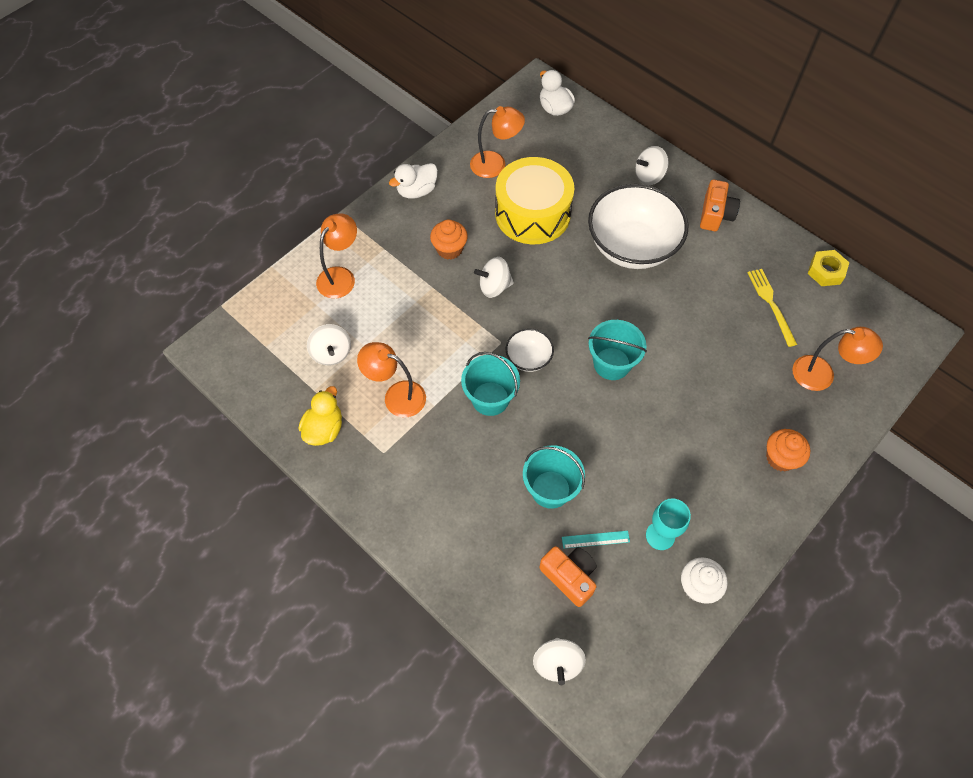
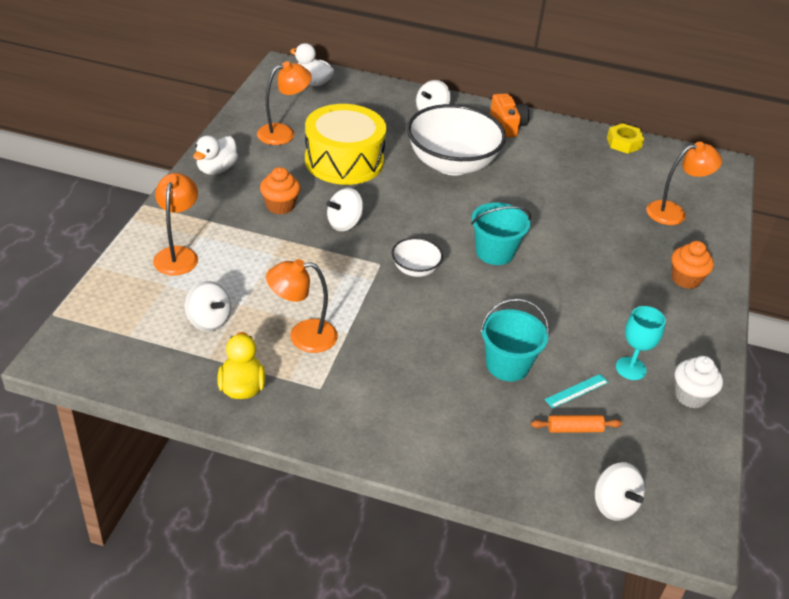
camera: 30 degrees left, 20 degrees down
(490, 398) = (400, 311): turquoise bucket -> none
(569, 576) = (574, 429): orange camera -> orange rolling pin
(771, 304) = (597, 175): yellow fork -> none

